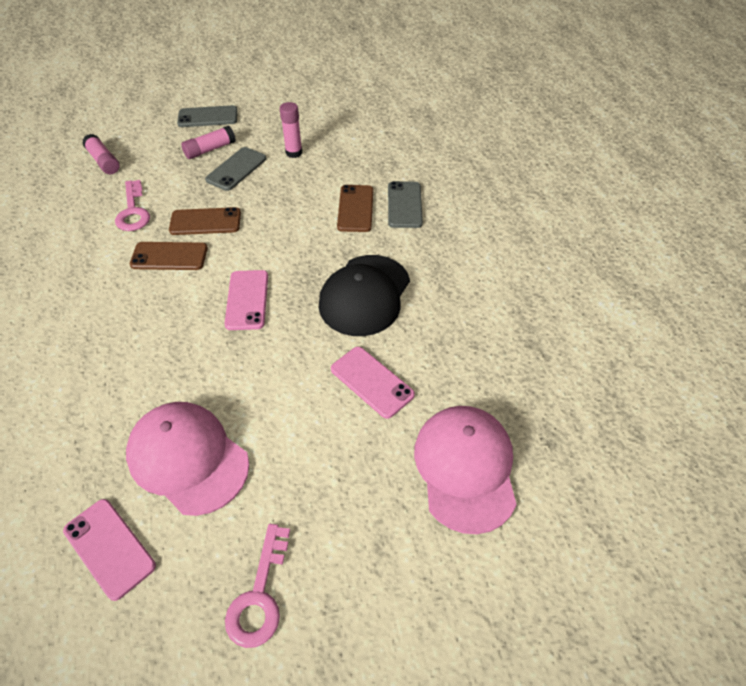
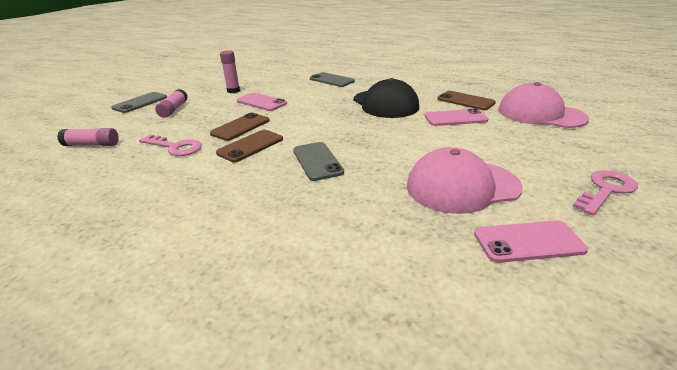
camera: 50 degrees left, 20 degrees down
(236, 169) = (211, 107): grey phone -> grey phone (317, 161)
(247, 300) = (338, 132): pink phone -> pink phone (261, 102)
(259, 595) = (606, 190): pink key -> pink key turned 90 degrees counterclockwise
(355, 208) = (313, 89): brown phone -> brown phone (465, 101)

